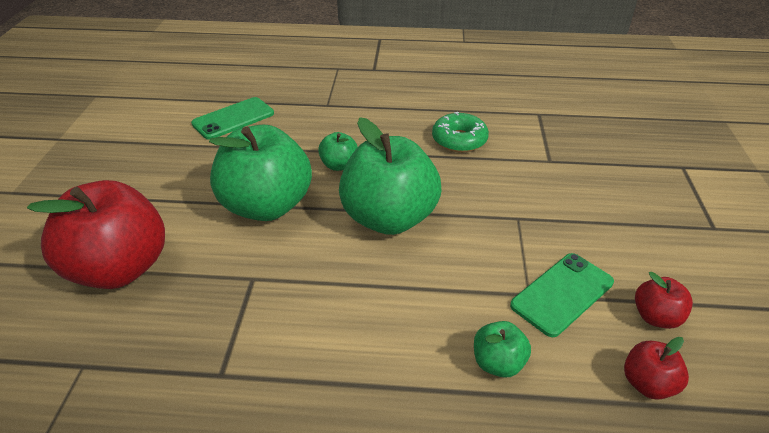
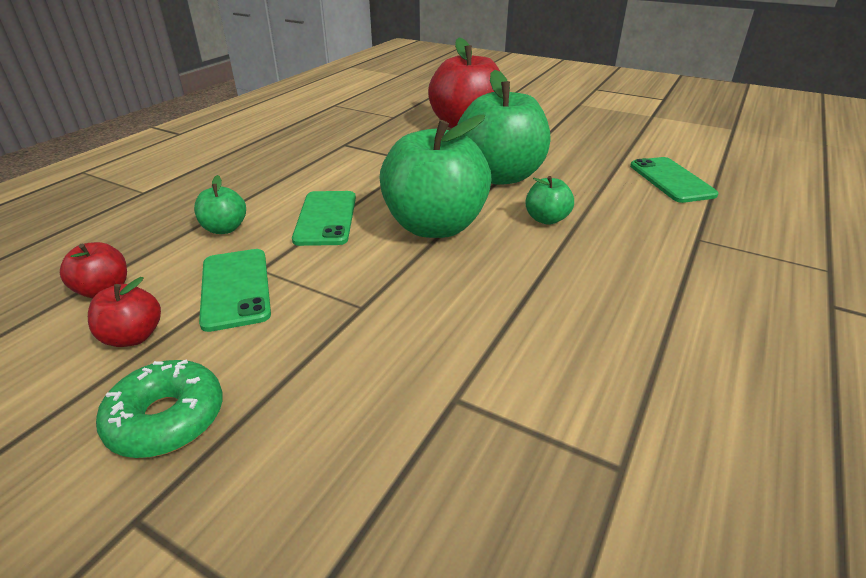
camera: 115 degrees right, 5 degrees down
(423, 293) = (326, 218): none -> green phone
(459, 140) = (562, 321): green donut -> green donut (167, 419)

